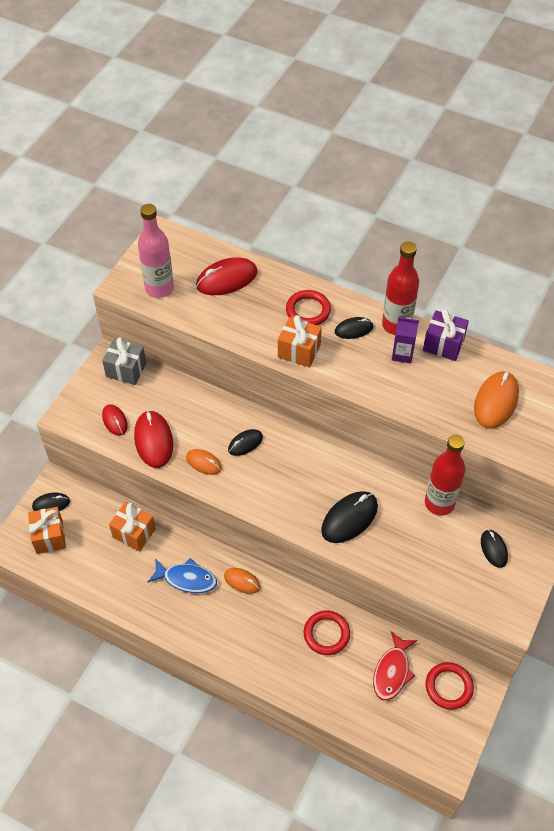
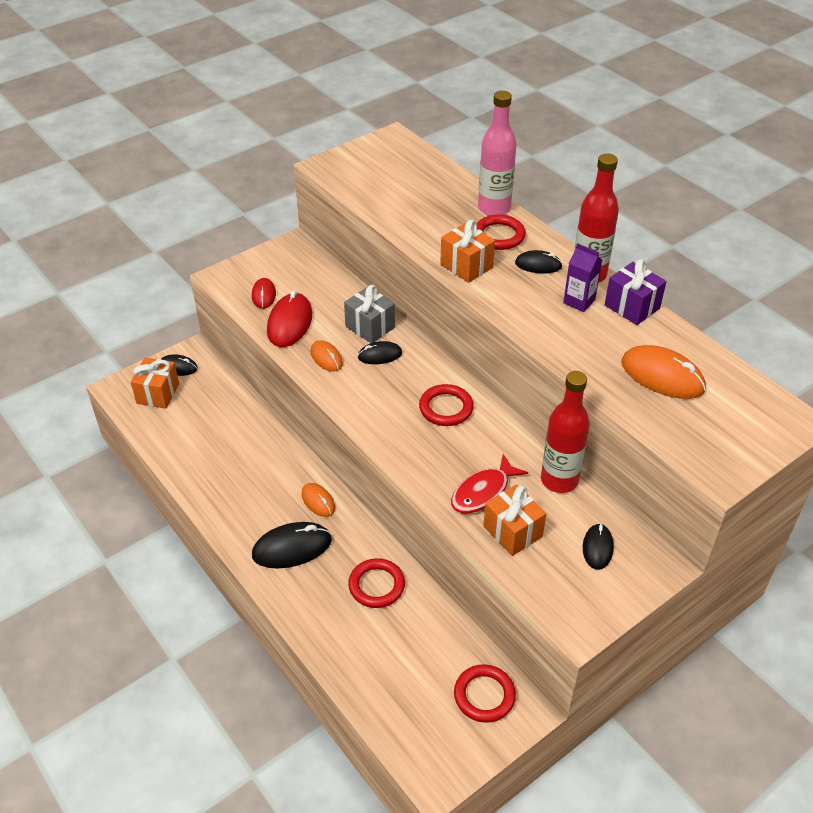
camera: 25 degrees right, 10 degrees down
(126, 370) = (303, 258): grey gift -> grey gift (370, 327)
(134, 533) = (239, 419): orange gift -> orange gift (512, 531)
(159, 288) = (359, 177): pink bottle -> pink bottle (494, 208)
(186, 579) = (263, 478): blue fish -> none
(226, 279) = (432, 188): red mouse -> none
(324, 473) = (446, 408): none -> red ring
(349, 518) = (447, 459): black mouse -> black mouse (292, 548)
(392, 671) = (428, 652): red fish -> red fish (483, 492)
(496, 401) = (662, 376): orange mouse -> orange mouse turned 75 degrees clockwise

